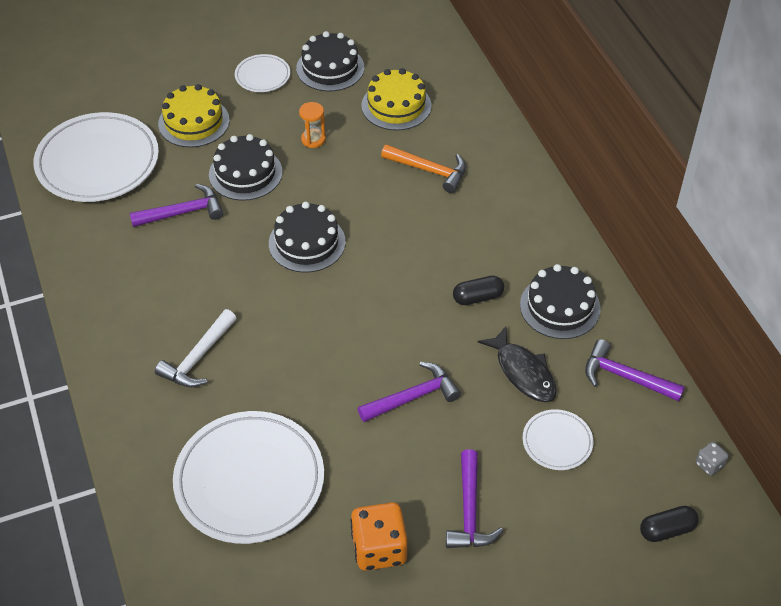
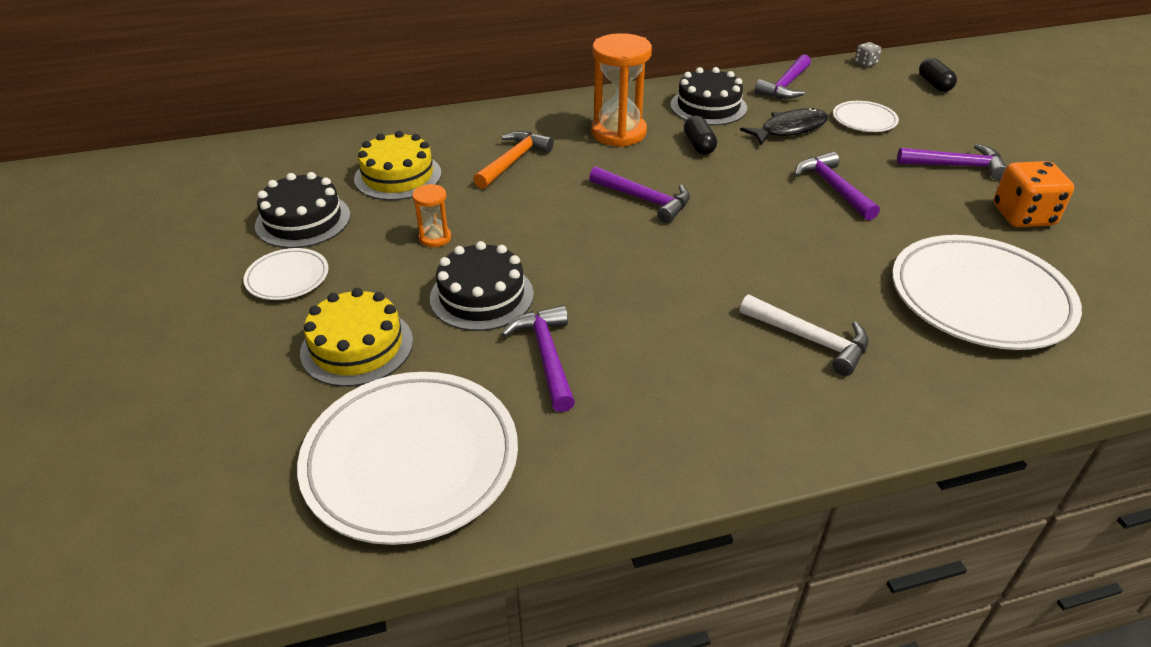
camera: 85 degrees left, 10 degrees down
(307, 242) = (615, 248): black cake -> none
(377, 259) = (644, 200): none -> purple hammer
(491, 238) = (618, 133): none -> orange hourglass

